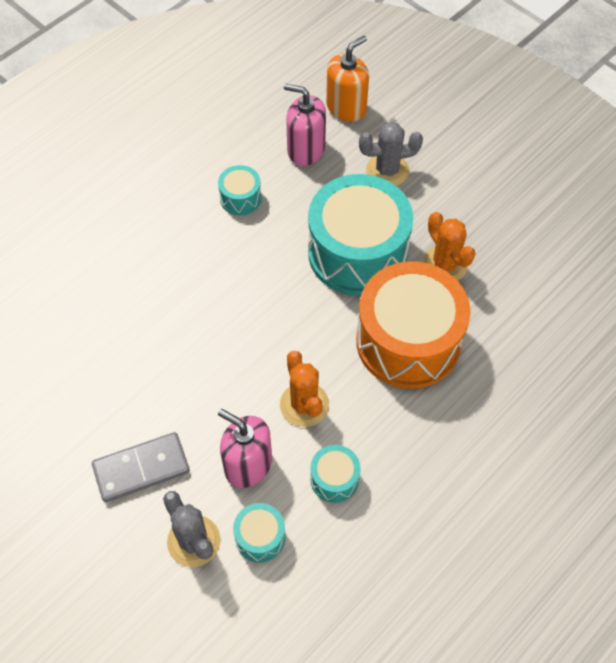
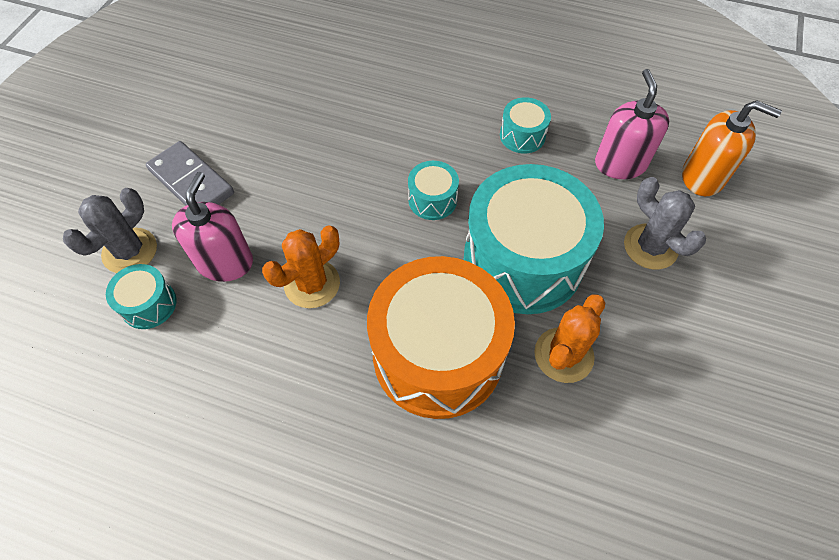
camera: 65 degrees right, 0 degrees up
(334, 479) = (236, 346): turquoise drum -> turquoise drum (432, 200)

